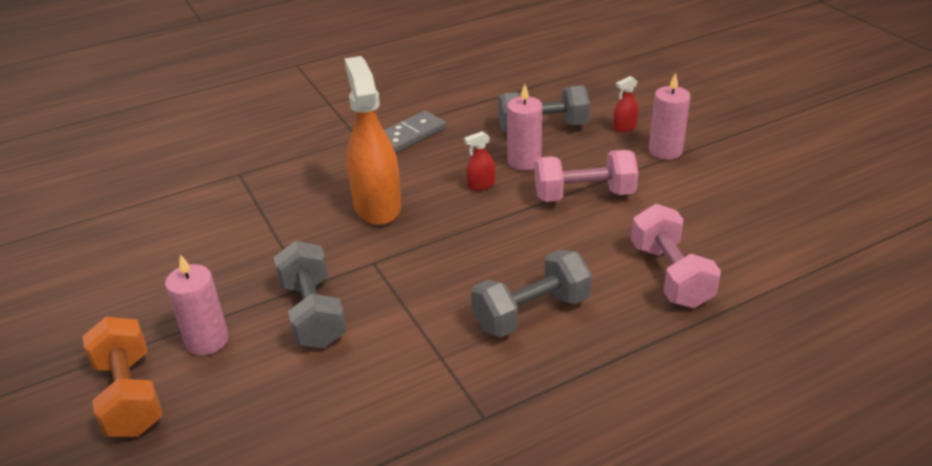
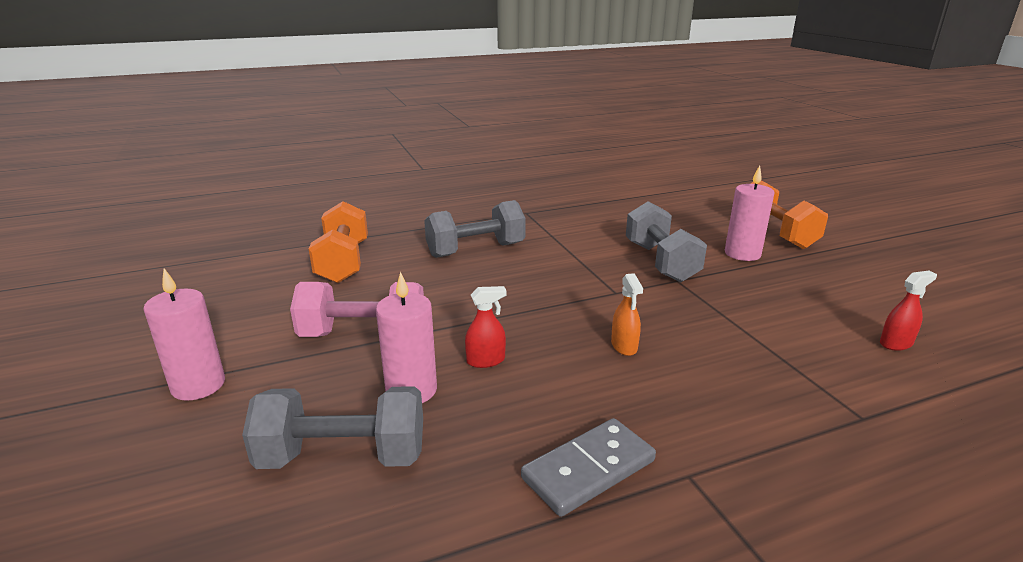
camera: 175 degrees left, 10 degrees down
(377, 206) = (624, 346): orange spray bottle -> orange spray bottle, size x0.41
(624, 127) = (207, 439): red spray bottle -> red spray bottle (896, 343)
(670, 275) = (343, 262): pink dumbbell -> orange dumbbell

